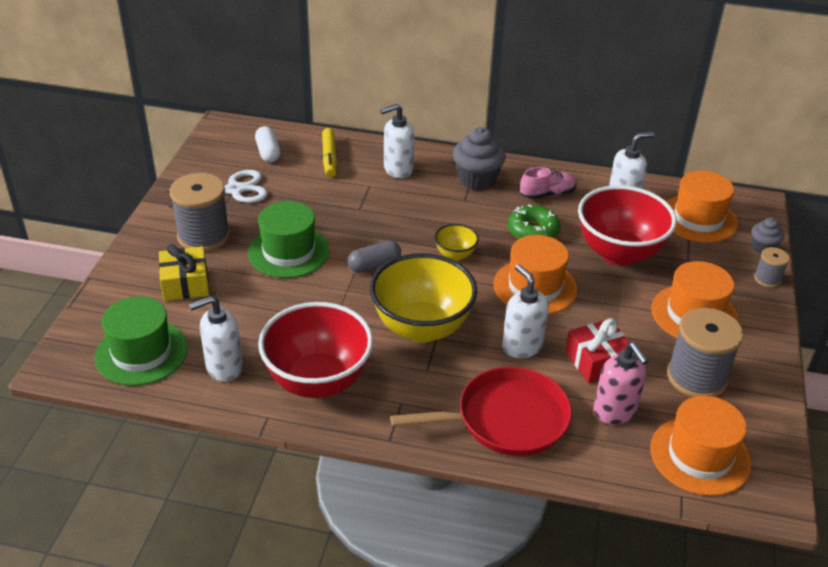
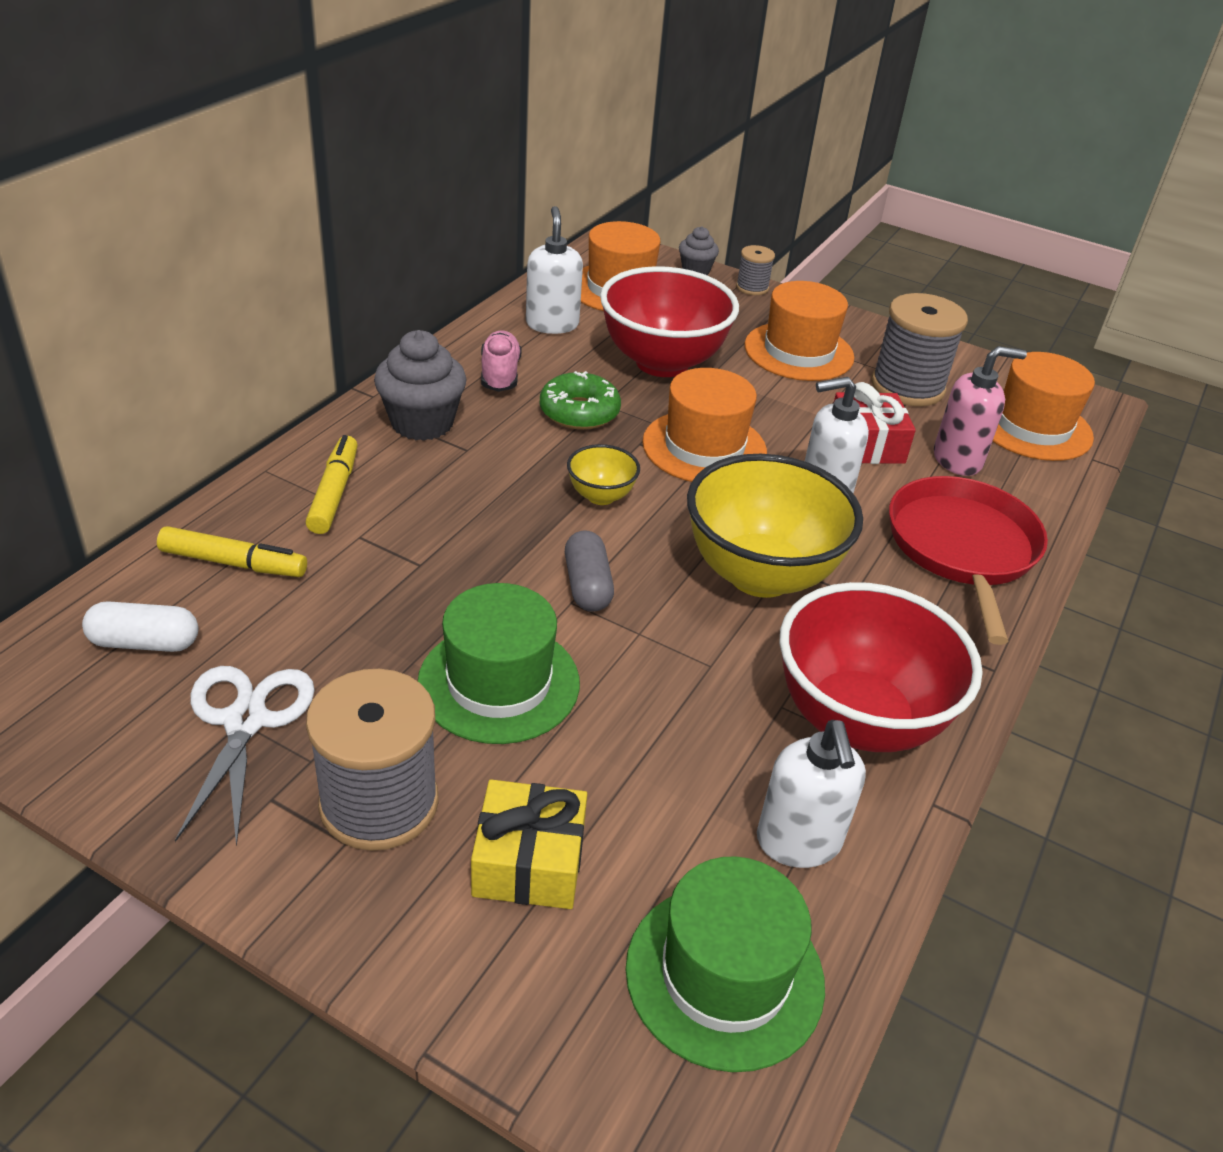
camera: 75 degrees left, 0 degrees up
(398, 169) = (334, 493): white soap dispenser -> yellow marker

